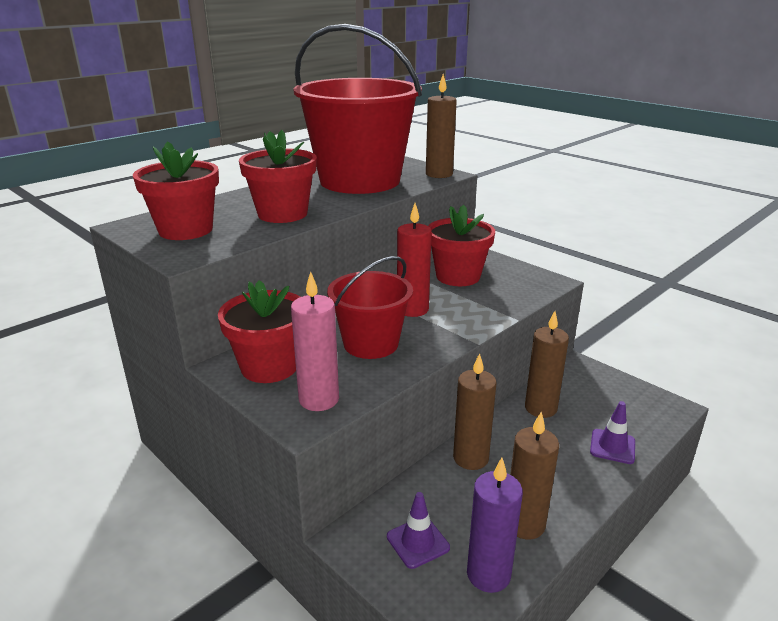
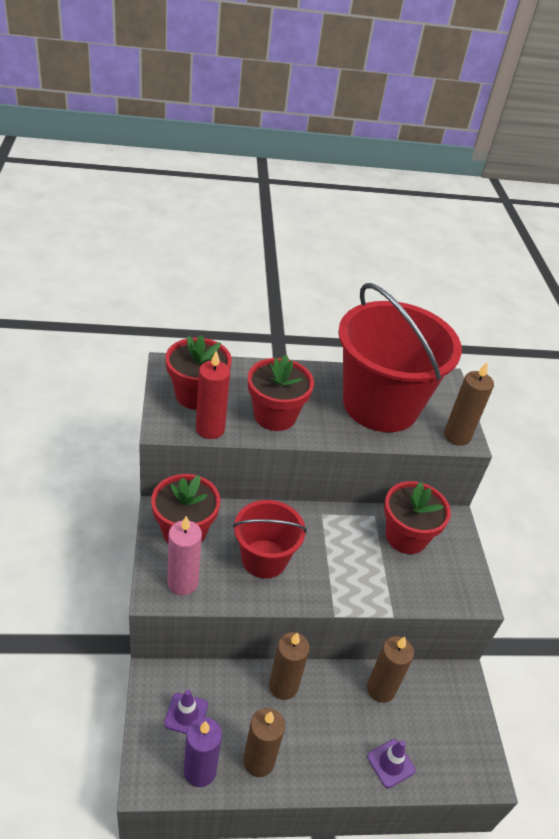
camera: 35 degrees right, 15 degrees up
(412, 309) = (329, 547): red candle -> red candle (210, 429)

